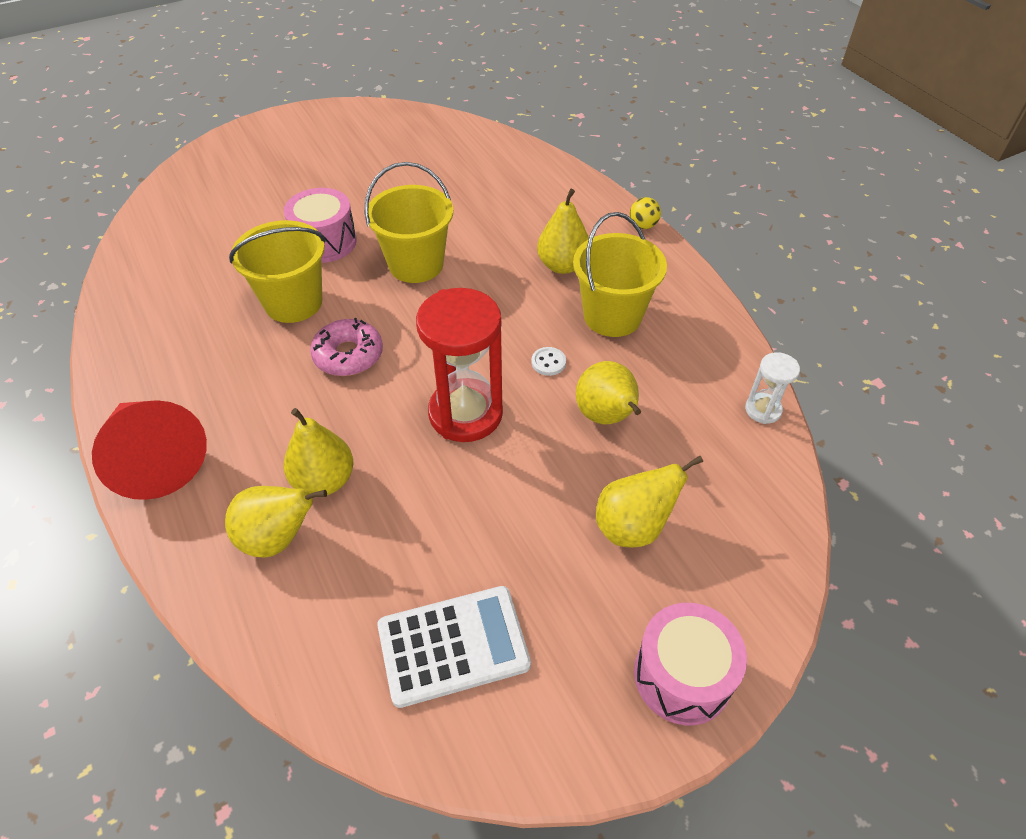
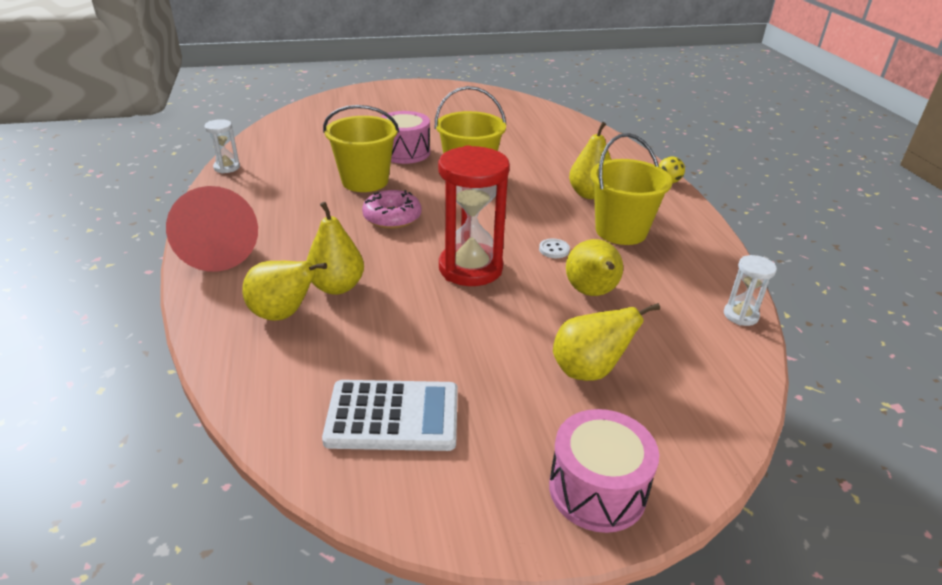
camera: 15 degrees right, 15 degrees down
(106, 318) = (227, 167): none -> white hourglass

